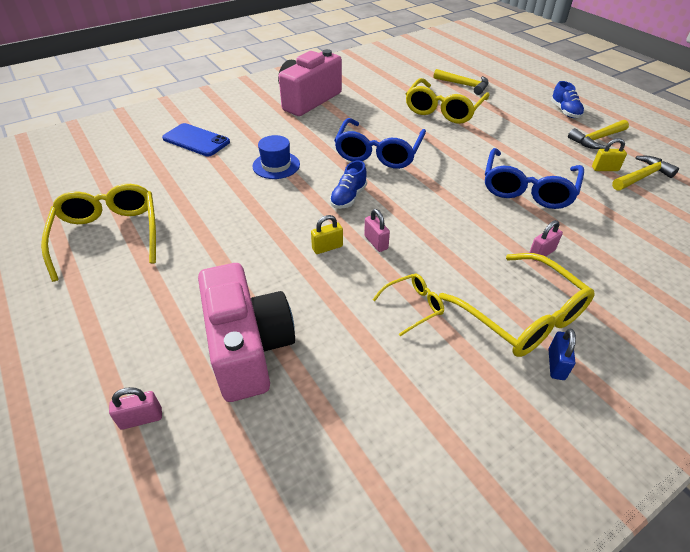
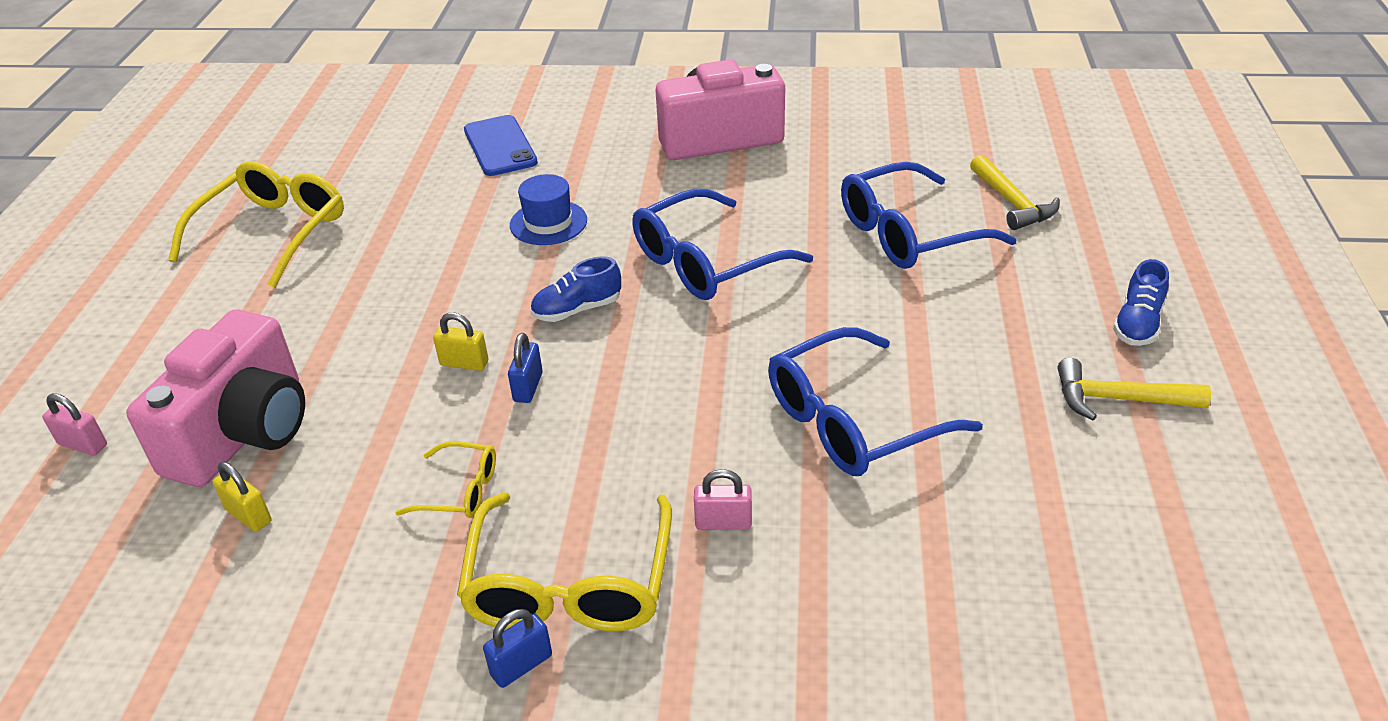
camera: 40 degrees right, 5 degrees down
(376, 242) = (528, 387): pink padlock -> blue padlock
(443, 110) = (908, 233): yellow glasses -> blue glasses
(605, 169) = (1045, 456): yellow padlock -> yellow padlock (248, 515)
(642, 177) = (1098, 503): yellow hammer -> none

